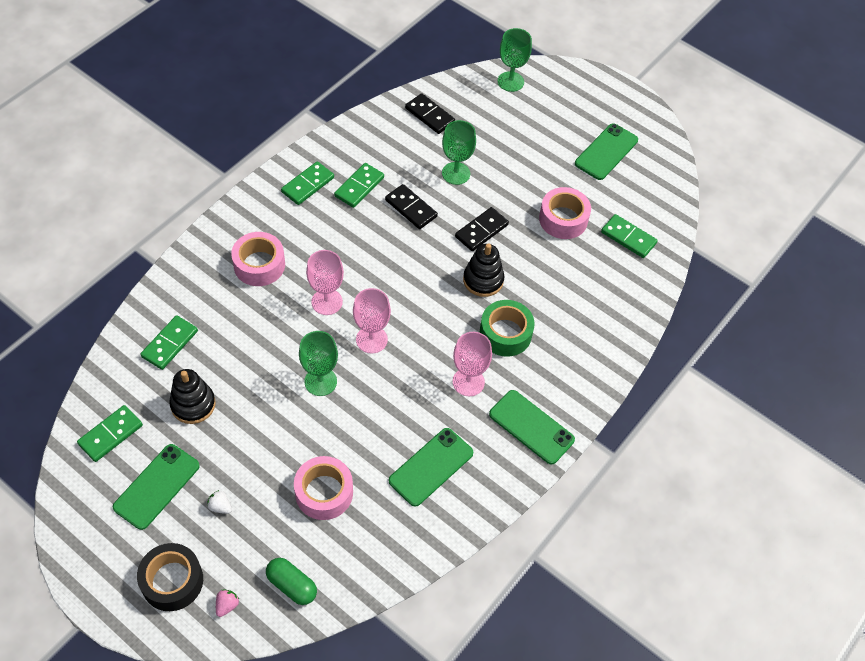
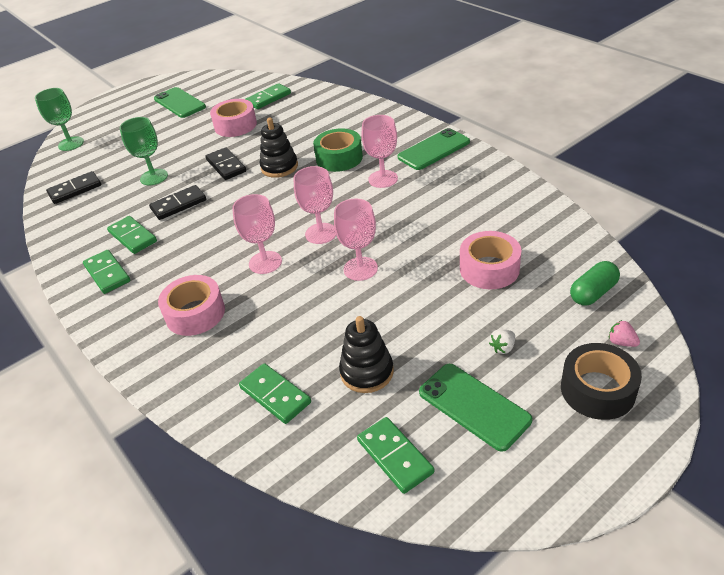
camera: 70 degrees left, 15 degrees down
(320, 381) = (360, 269): green goblet -> pink goblet
(431, 467) = (466, 202): green phone -> none

